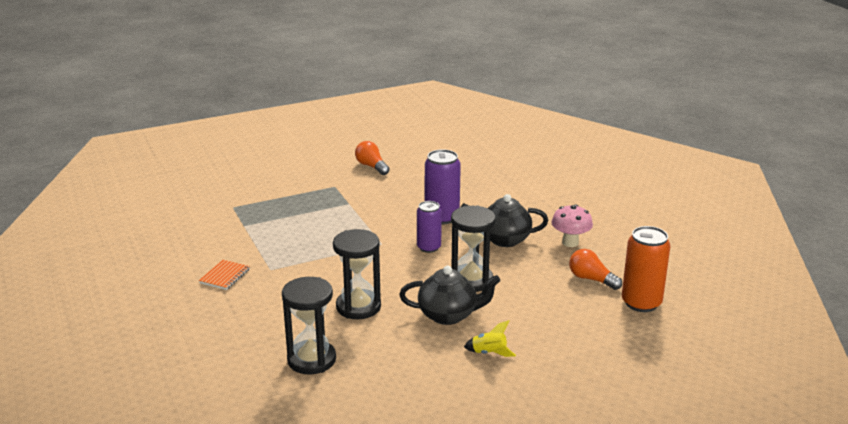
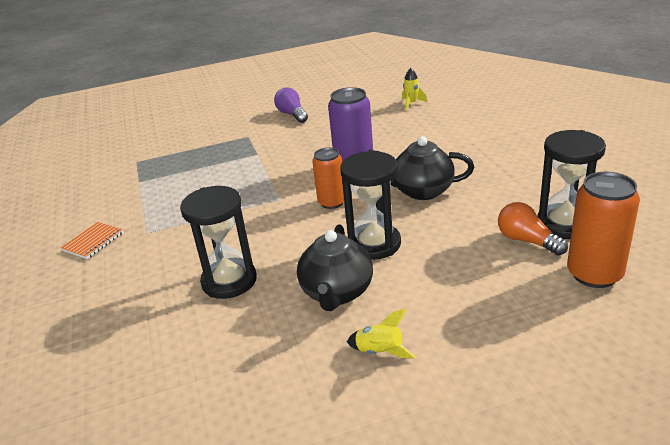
camera: 10 degrees right, 5 degrees up
(311, 360) = (147, 359): black hourglass -> black hourglass (564, 224)
(371, 166) = (292, 114): orange light bulb -> purple light bulb
(429, 247) = (332, 202): purple can -> orange can
(448, 315) = (337, 293): black teapot -> black teapot turned 90 degrees clockwise
(483, 161) = (411, 104): none -> yellow rocket
(570, 242) = (502, 193): pink mushroom -> none

